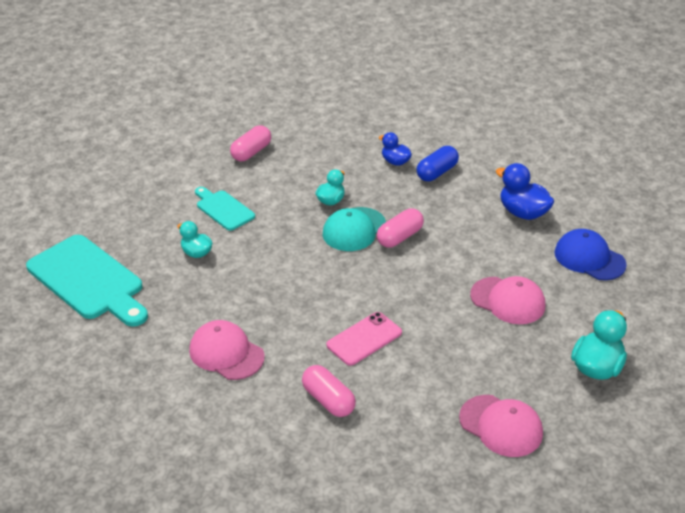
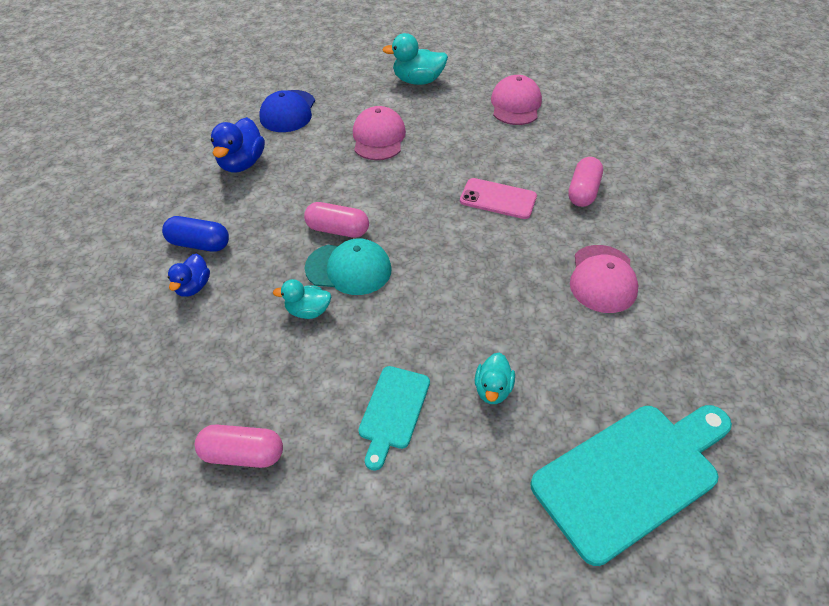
camera: 120 degrees left, 10 degrees up
(88, 280) = (631, 475): turquoise cutting board -> turquoise cutting board turned 45 degrees clockwise

